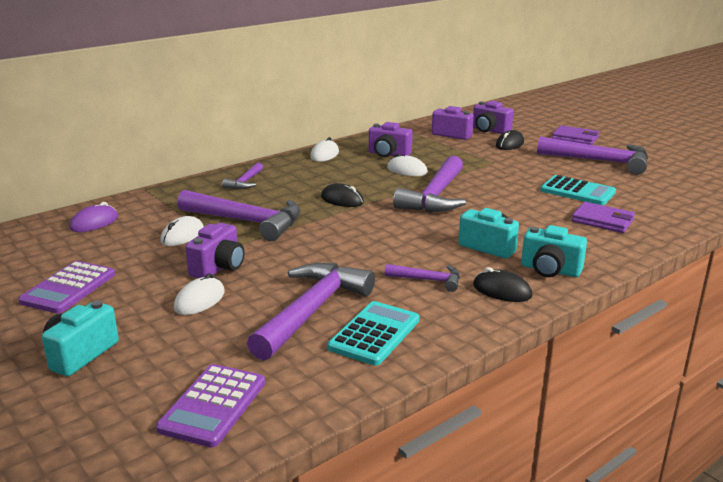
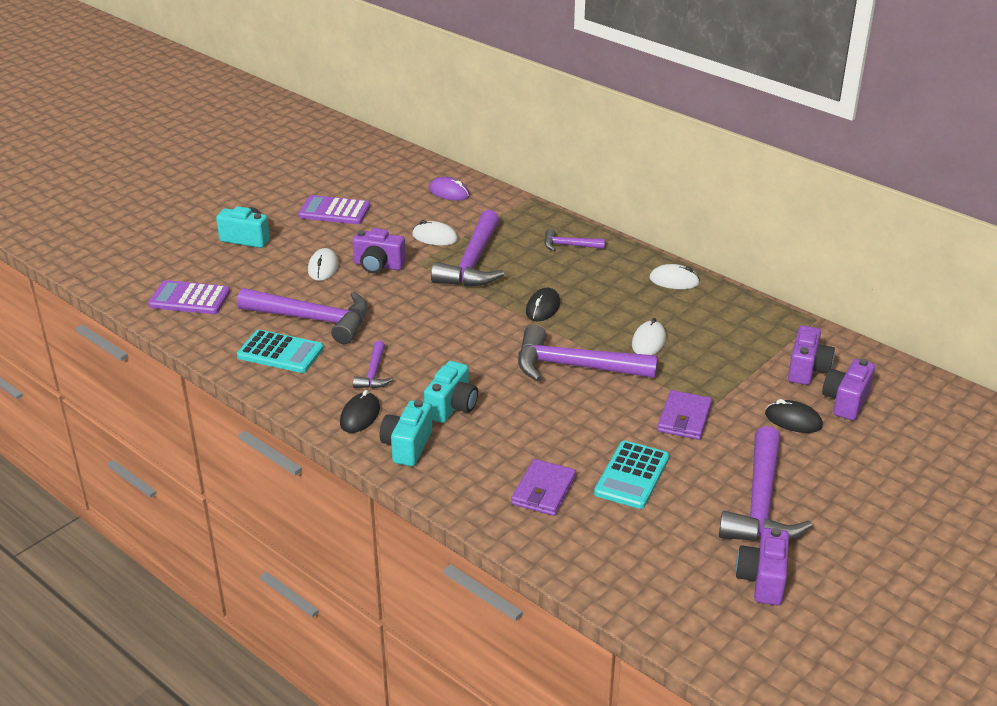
camera: 80 degrees right, 10 degrees up
(199, 300) = (323, 268): white mouse -> white mouse turned 75 degrees clockwise
(388, 154) = (698, 324): purple camera -> purple camera (762, 580)
(575, 138) = (859, 484): purple wallet -> purple wallet (684, 418)

